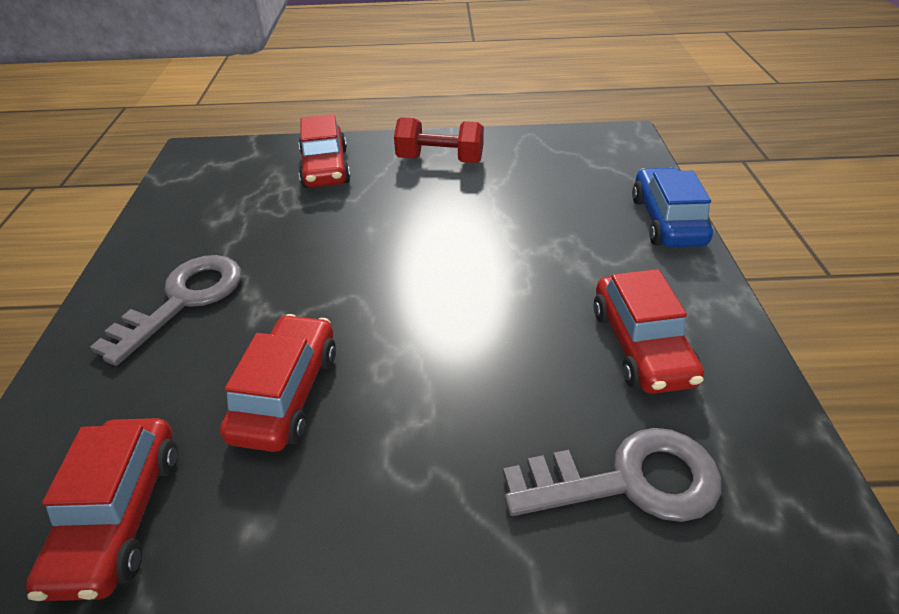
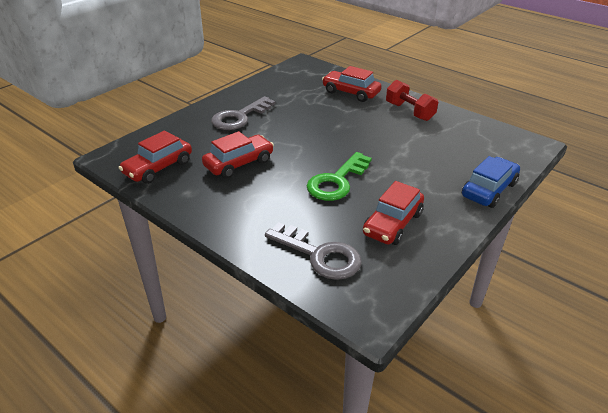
camera: 40 degrees right, 5 degrees down
(184, 300) = (239, 117): grey key -> grey key turned 150 degrees clockwise
(325, 168) = (350, 93): red car -> red car turned 90 degrees clockwise
(484, 324) = (337, 181): none -> green key

